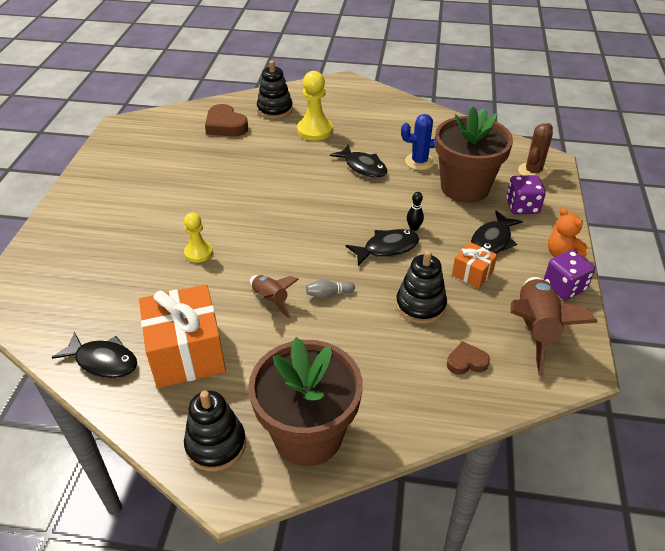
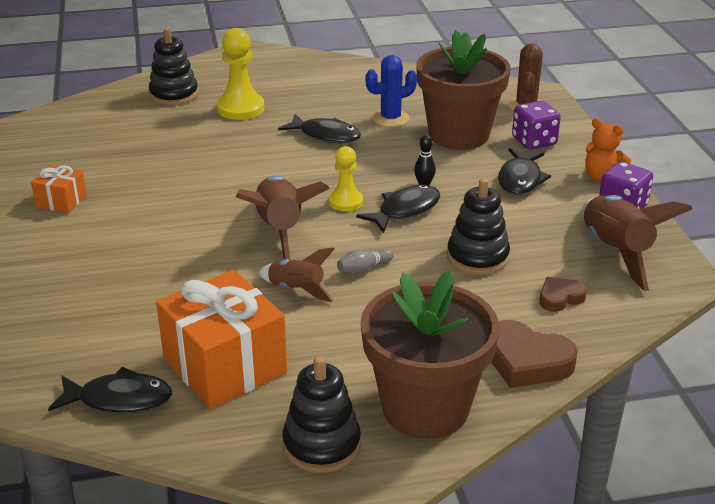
camera: 20 degrees left, 10 degrees down
(198, 253) = (171, 262): yellow pawn -> yellow pawn (346, 202)
(225, 126) = (118, 122): brown heart -> brown heart (526, 361)
(286, 245) = (280, 231): none -> brown rocket
(472, 273) = (517, 215): orange gift -> orange gift (61, 201)

